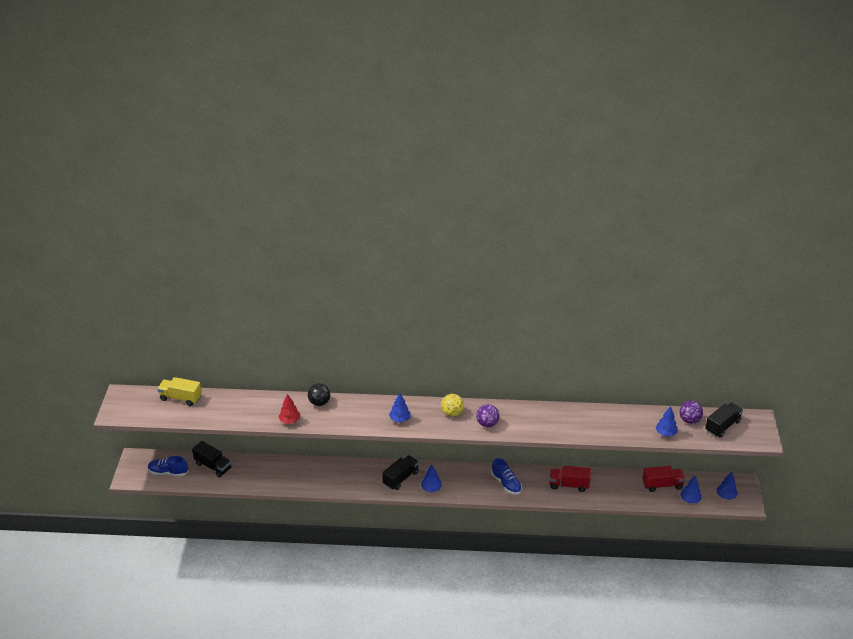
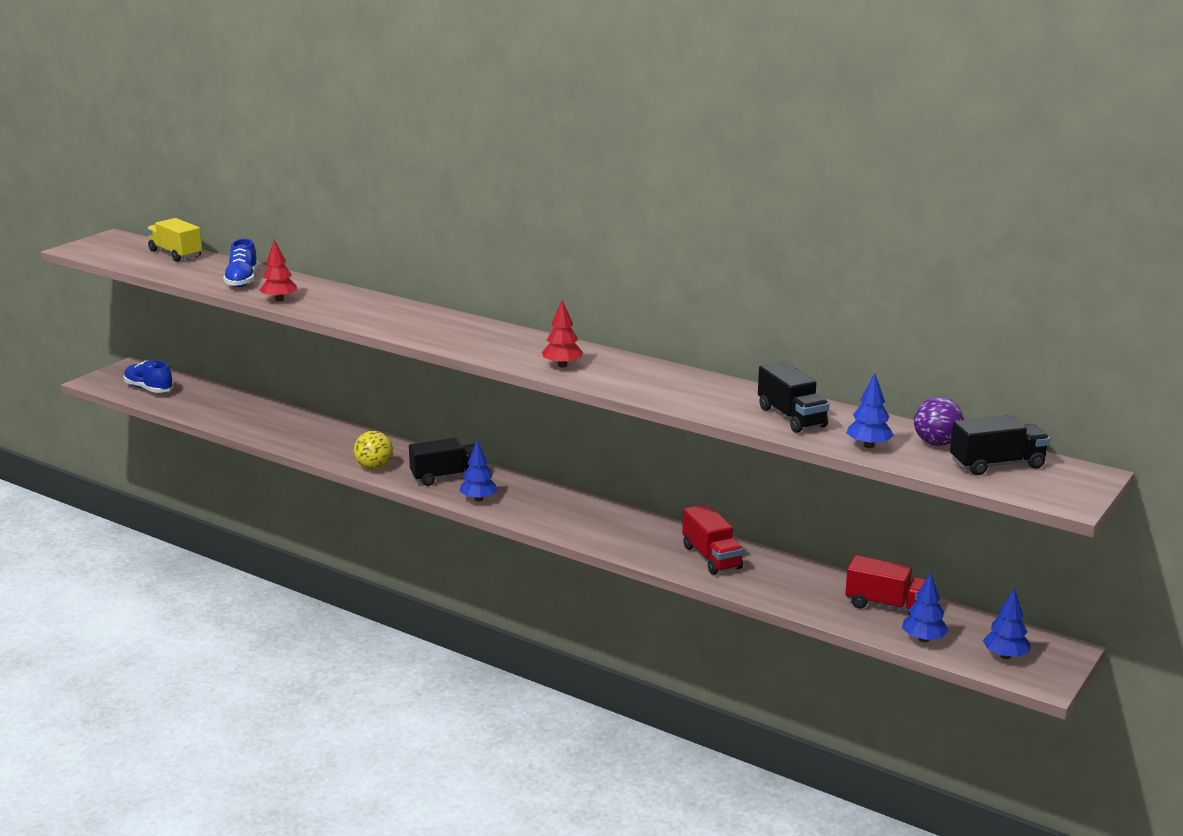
camera: 30 degrees right, 15 degrees down
(213, 466) = (211, 398): black truck -> black truck (791, 417)
(319, 403) = (344, 294): black ball -> none
(400, 419) = (434, 332): blue tree -> none
(452, 413) = (522, 344): yellow ball -> yellow ball (374, 467)
(487, 424) = (562, 365): purple ball -> red tree
(506, 483) = (605, 526): blue shoe -> blue shoe (242, 280)
(568, 485) = (711, 557): red truck -> red truck turned 150 degrees counterclockwise

